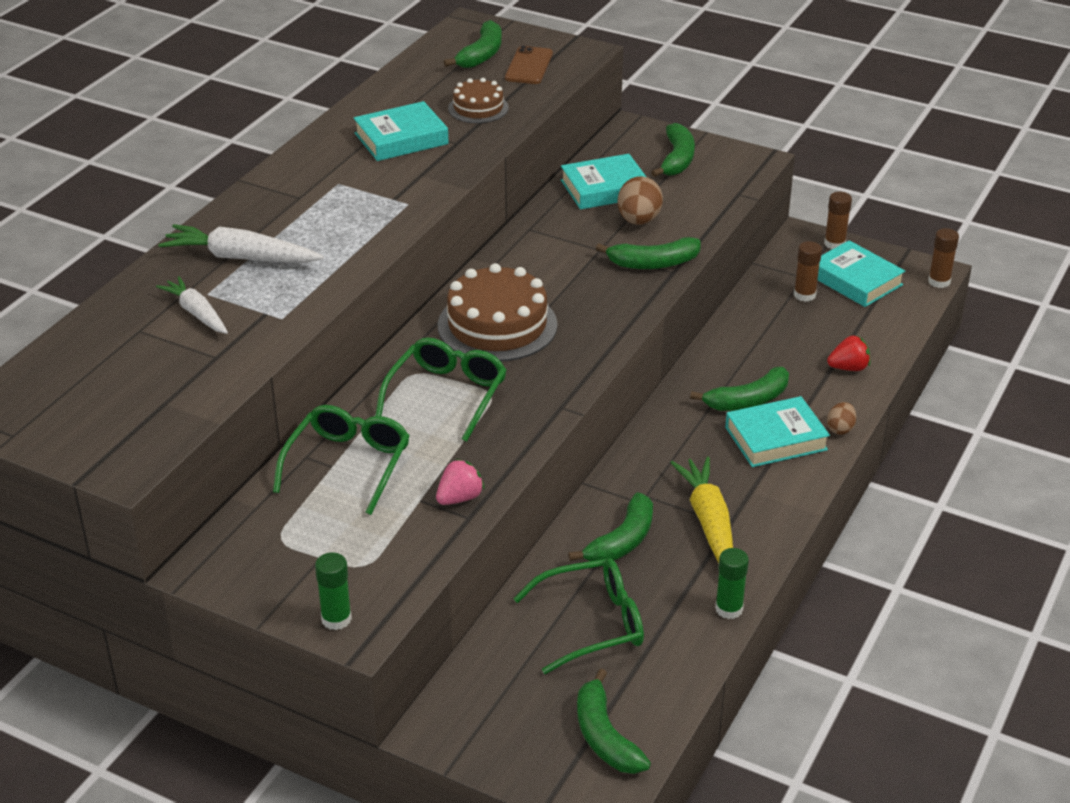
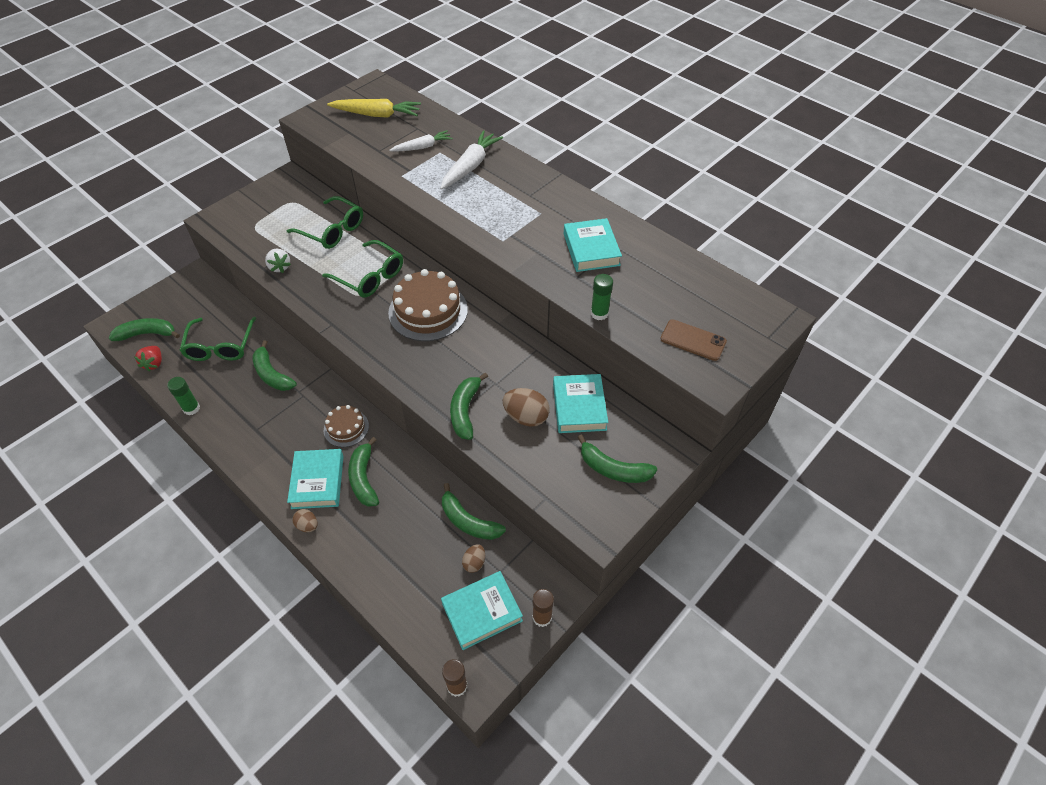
camera: 105 degrees right, 15 degrees up
(336, 619) = (225, 213): green glue stick -> green glue stick (599, 313)
(459, 498) = (279, 267): pink strawberry -> white strawberry
(478, 108) = (627, 297): brown cake -> brown cake (346, 428)
(481, 55) = (718, 315): green banana -> green banana (468, 521)
(709, 522) = (262, 420): yellow carrot -> yellow carrot (377, 115)
(804, 295) = (474, 563): brown glue stick -> brown egg
(848, 368) = (371, 559): red strawberry -> red strawberry (154, 363)

